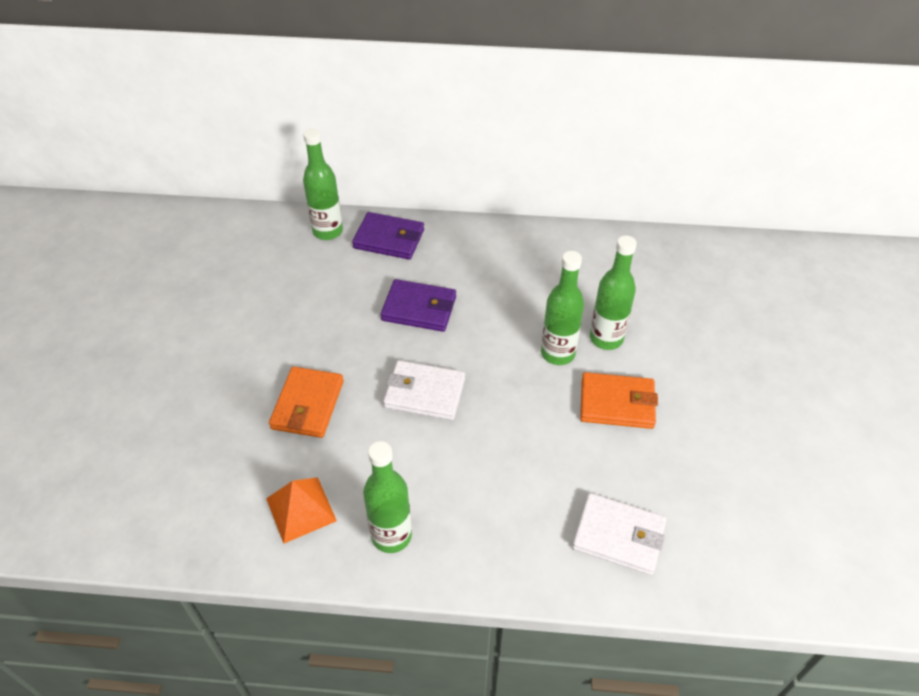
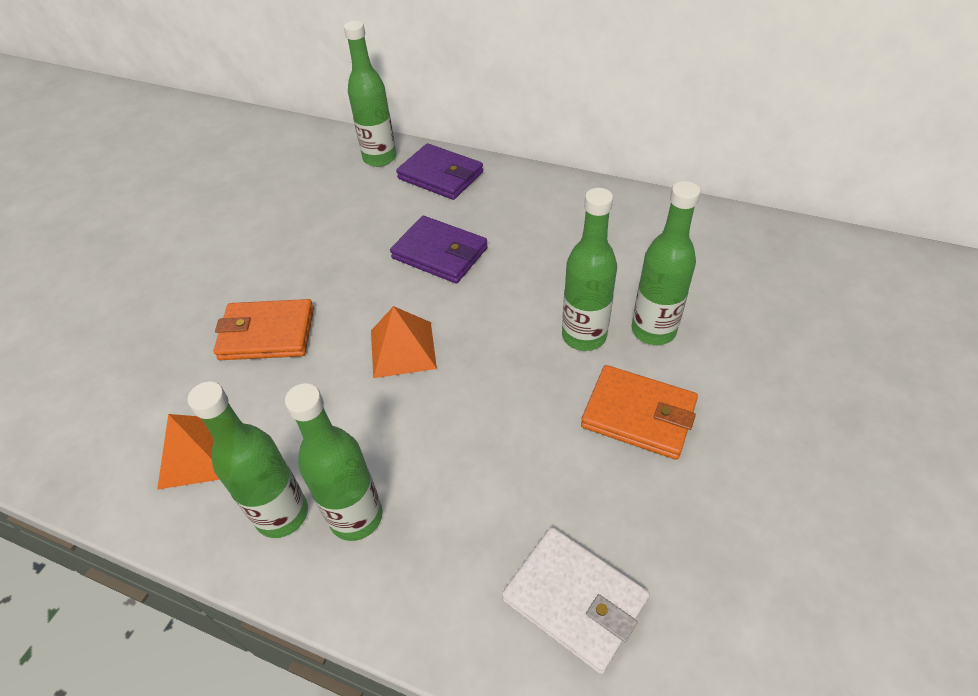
camera: 20 degrees right, 0 degrees up
(307, 405) = (267, 334): orange wallet -> orange wallet turned 60 degrees clockwise
(424, 393) = (402, 349): white wallet -> orange pyramid
(447, 523) = (356, 517): none -> green bottle

